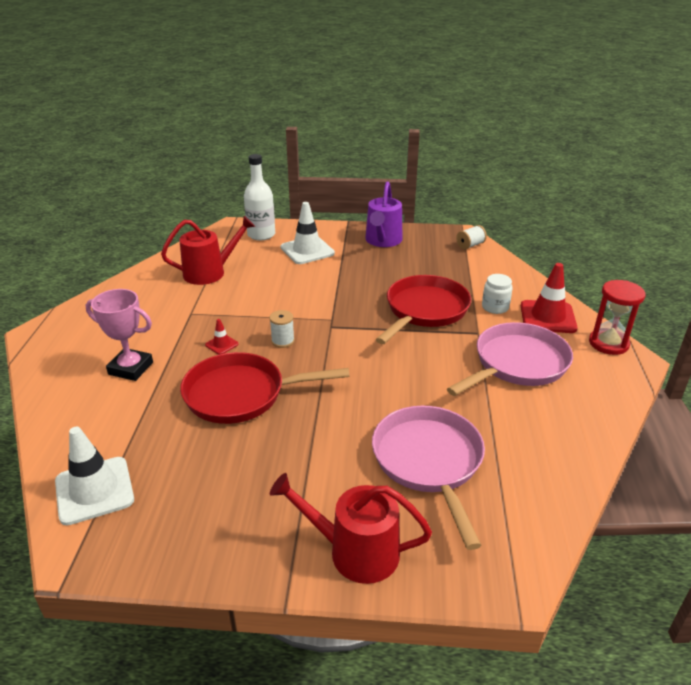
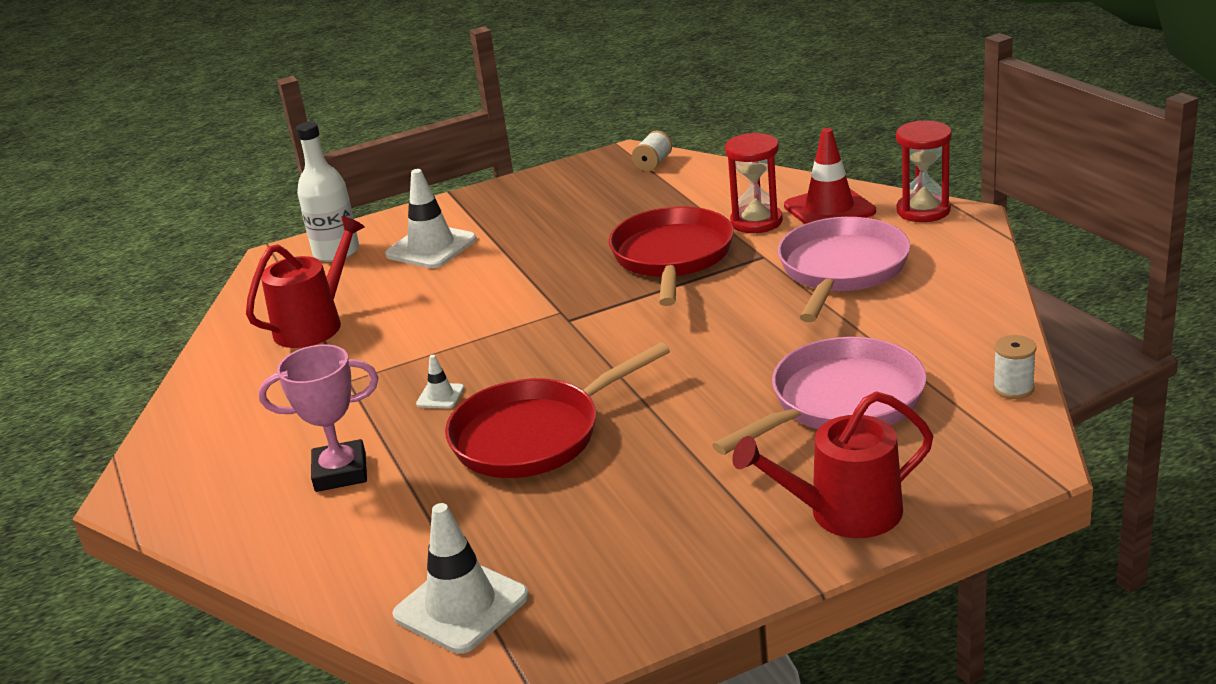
camera: 25 degrees left, 5 degrees down
(222, 344) = (440, 396): red traffic cone -> white traffic cone
(283, 341) = (521, 359): white spool -> white spool (1013, 388)
(383, 241) = (527, 199): purple watering can -> none
(429, 462) = (840, 402): pink pan -> pink pan turned 90 degrees clockwise
(495, 307) = (756, 222): white jar -> red hourglass

